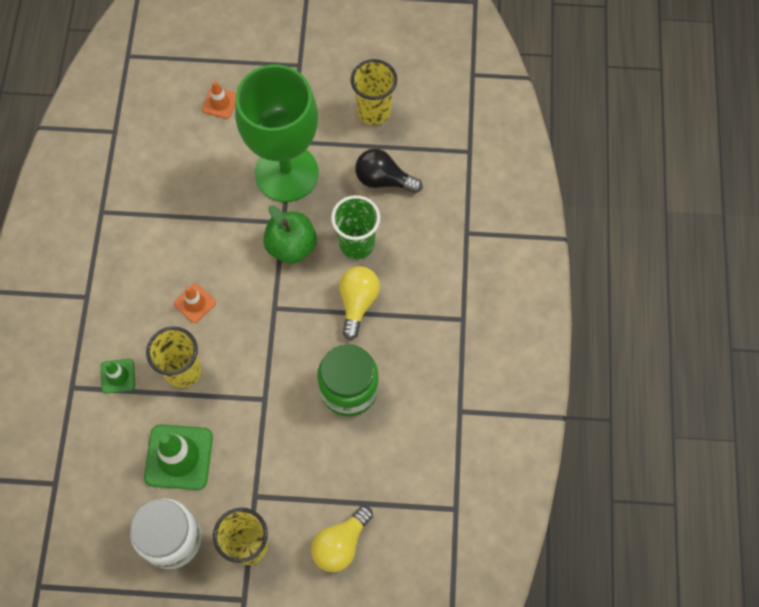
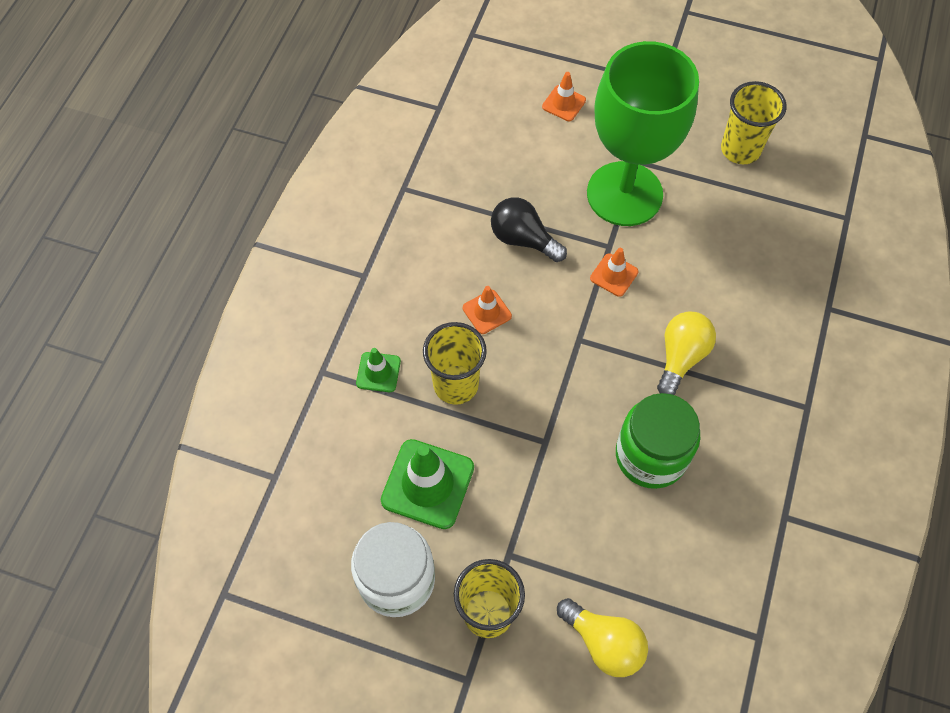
camera: 15 degrees right, 5 degrees down
(291, 246) = (614, 275): green apple -> orange traffic cone
(340, 544) = (604, 642): yellow light bulb -> yellow light bulb turned 105 degrees counterclockwise
(357, 243) = (692, 290): green cup -> none
(383, 180) = (738, 226): black light bulb -> black light bulb (523, 239)

